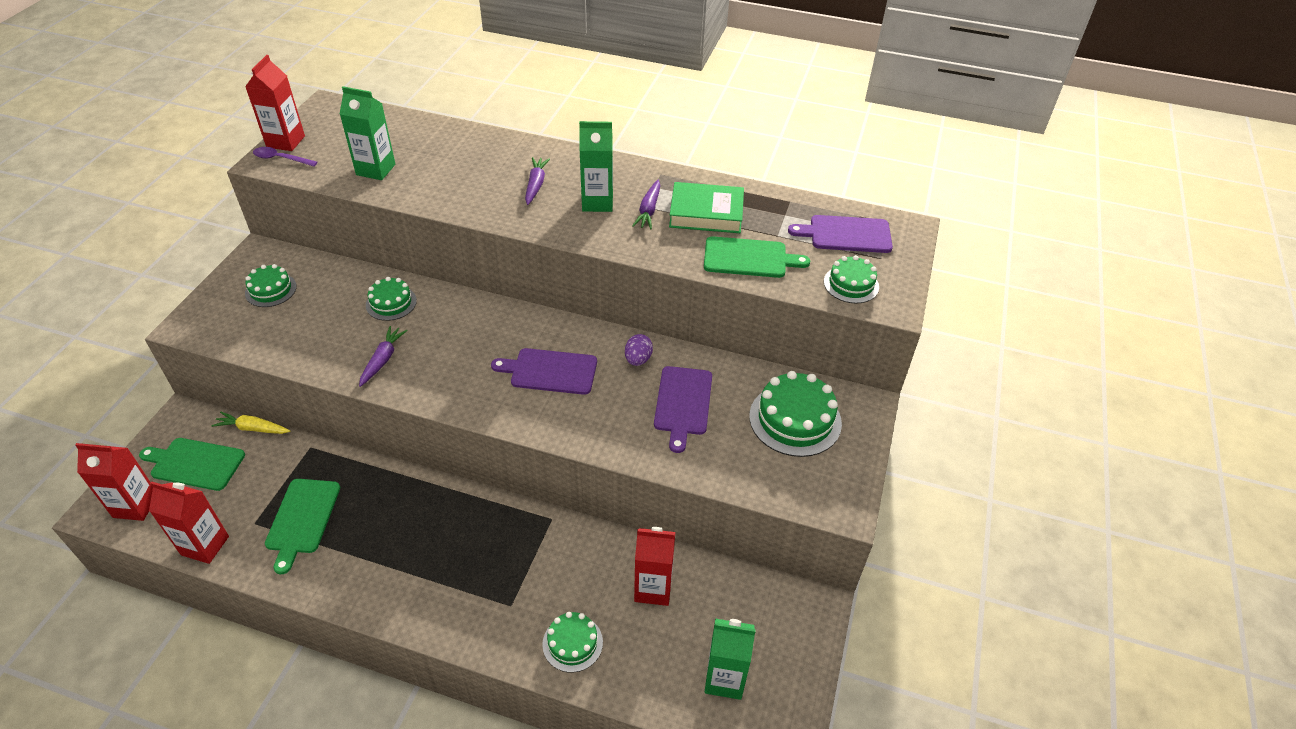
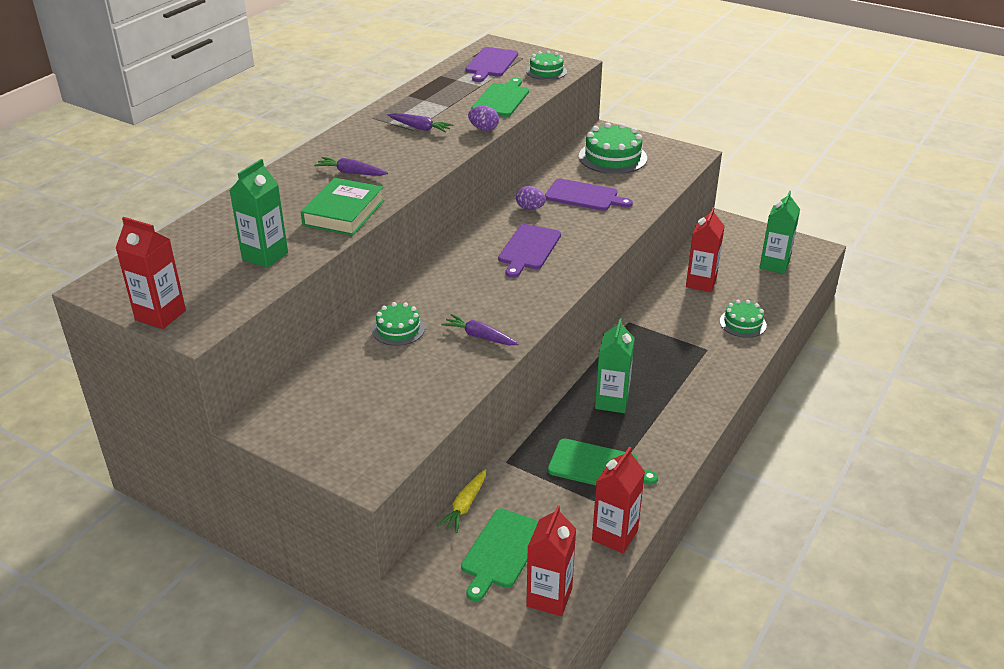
camera: 75 degrees left, 10 degrees down
(271, 290) = (334, 412): green cake -> none
(281, 159) = (197, 318): purple spoon -> none
(597, 202) = (396, 148): green carton -> green carton (612, 401)
(664, 256) = (483, 129): none -> purple egg
(706, 213) = (437, 107): green book -> green book (343, 213)

